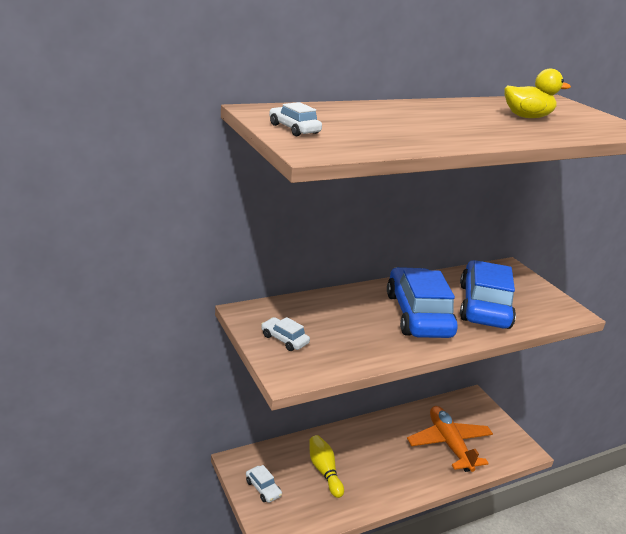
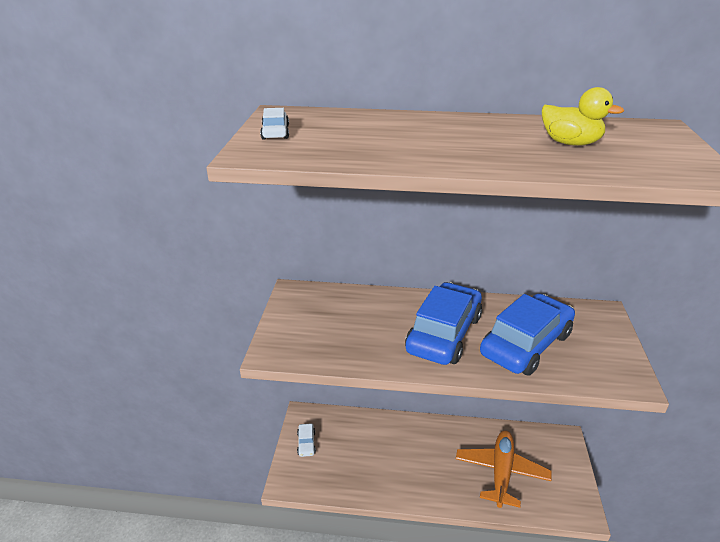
camera: 35 degrees right, 5 degrees up
(284, 339) = (299, 322): white car -> none
(324, 471) = (365, 449): yellow bowling pin -> none

